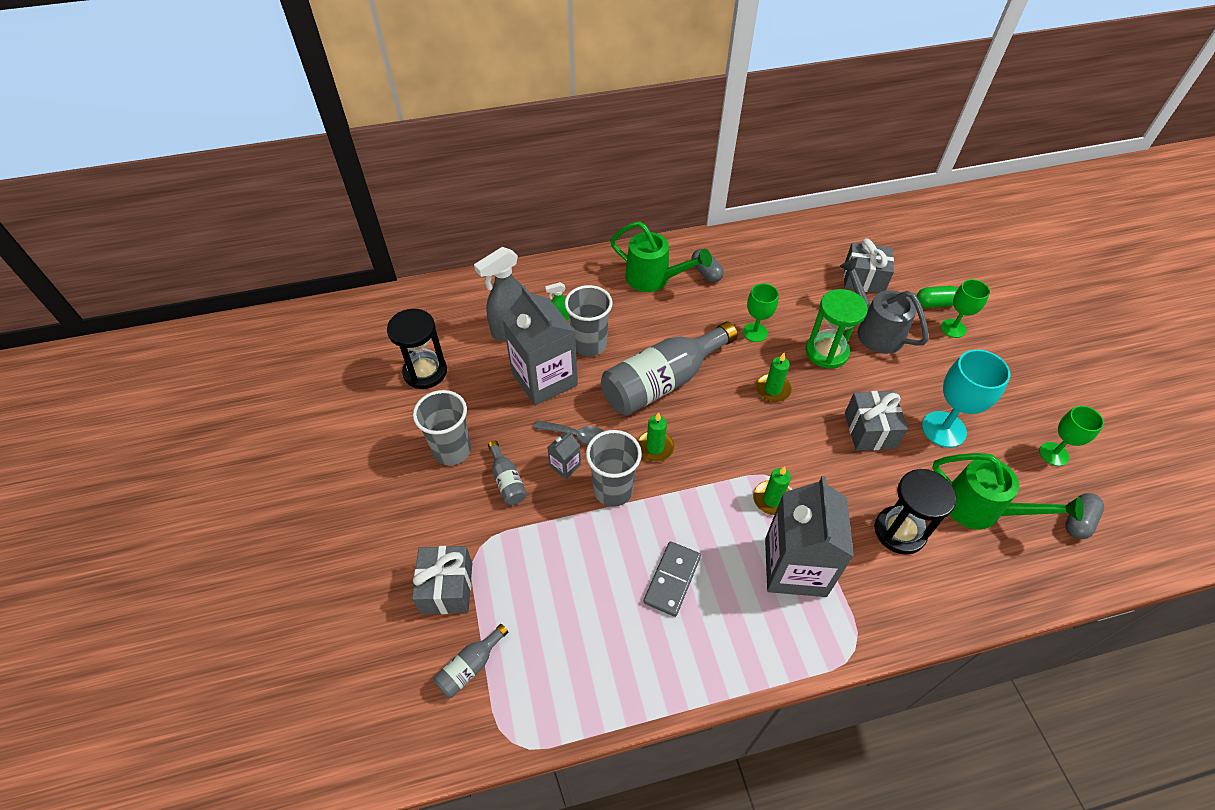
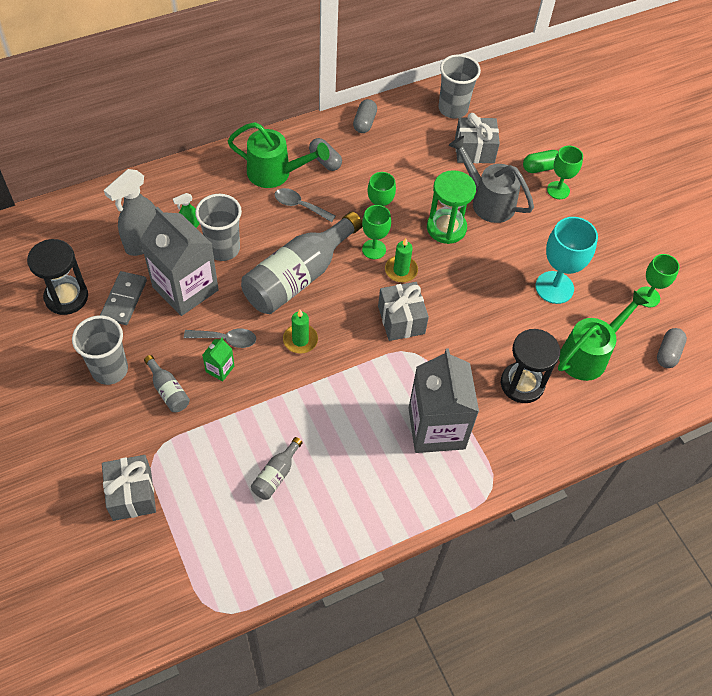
camera: 15 degrees left, 5 degrees up
(470, 666) = (167, 557): grey bottle -> grey bottle (276, 475)
(565, 466) = (220, 369): grey carton -> green carton
(613, 490) = (268, 385): grey cup -> grey cup (453, 109)
(672, 579) = (332, 455): grey domino -> grey domino (124, 299)
(674, 312) = (299, 205): none -> grey spoon
(746, 364) = (374, 249): none -> green goblet
(751, 241) = (364, 123): none -> grey capsule
(772, 499) = (411, 372): green candle -> none
(869, 430) = (490, 297): grey gift -> grey gift (401, 320)
(981, 509) = (588, 354): green watering can -> green watering can turned 60 degrees counterclockwise

